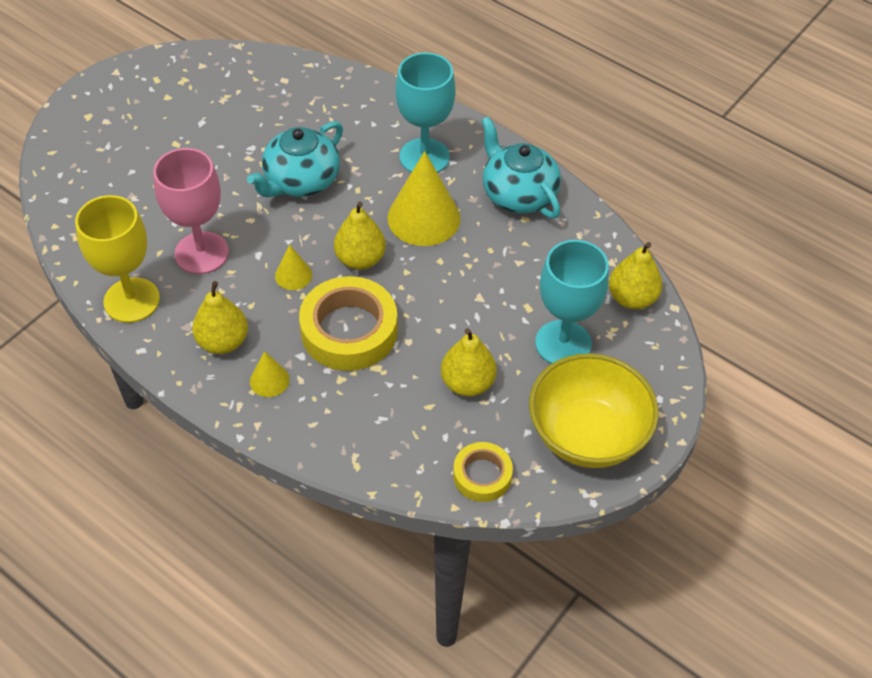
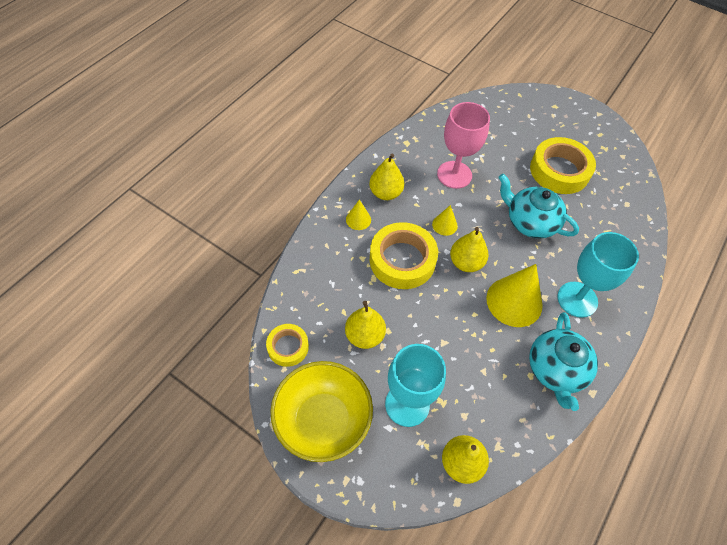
camera: 85 degrees right, 5 degrees up
(132, 300) = (411, 146): yellow goblet -> none
(215, 134) = (559, 170): none -> yellow tape
(518, 194) = (556, 370): turquoise teapot -> turquoise teapot turned 135 degrees clockwise

